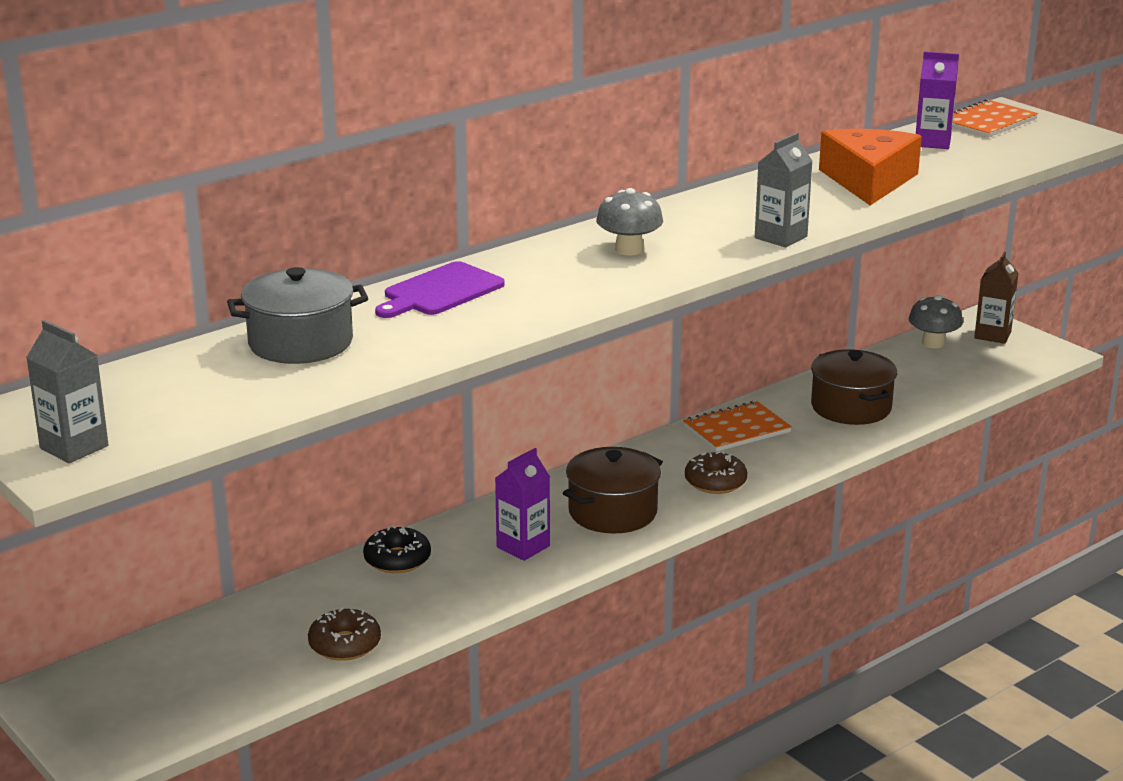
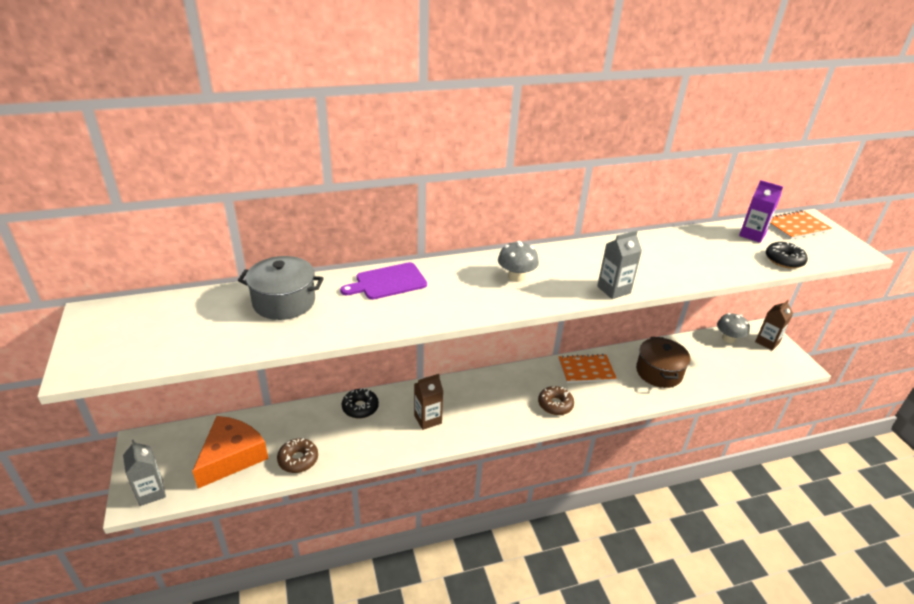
camera: 20 degrees right, 10 degrees up
(74, 447) = (103, 350): grey carton -> grey carton (151, 492)
(523, 546) = (428, 419): purple carton -> brown carton
(612, 512) = (488, 409): brown pot -> none
(868, 181) = (695, 256): orange cheese -> orange cheese (232, 457)
(992, 163) = (784, 260): none -> black donut

